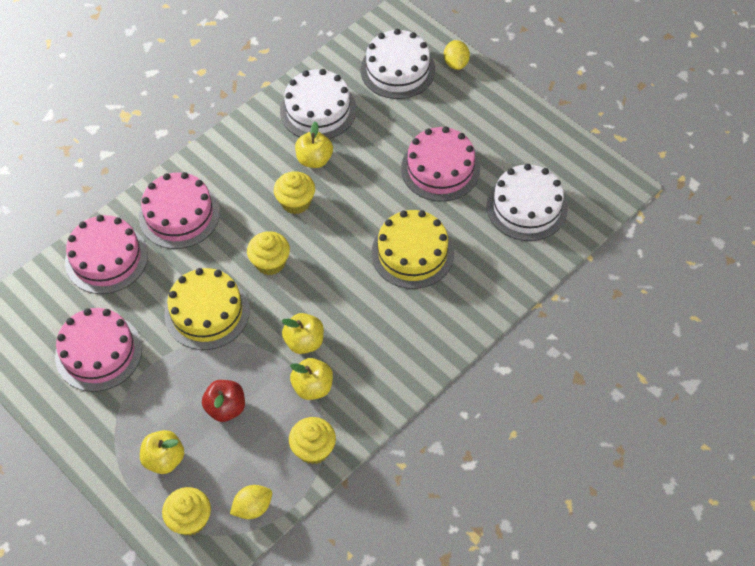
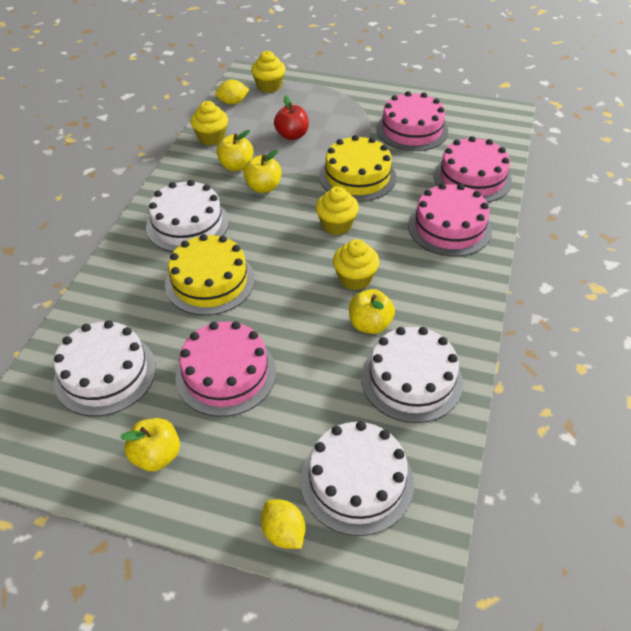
camera: 150 degrees right, 10 degrees down
(164, 459) = (310, 102): yellow apple -> yellow apple (156, 456)
(253, 507) = (233, 102): yellow lemon -> yellow lemon turned 45 degrees clockwise
(401, 328) = (187, 224): none -> white cake

